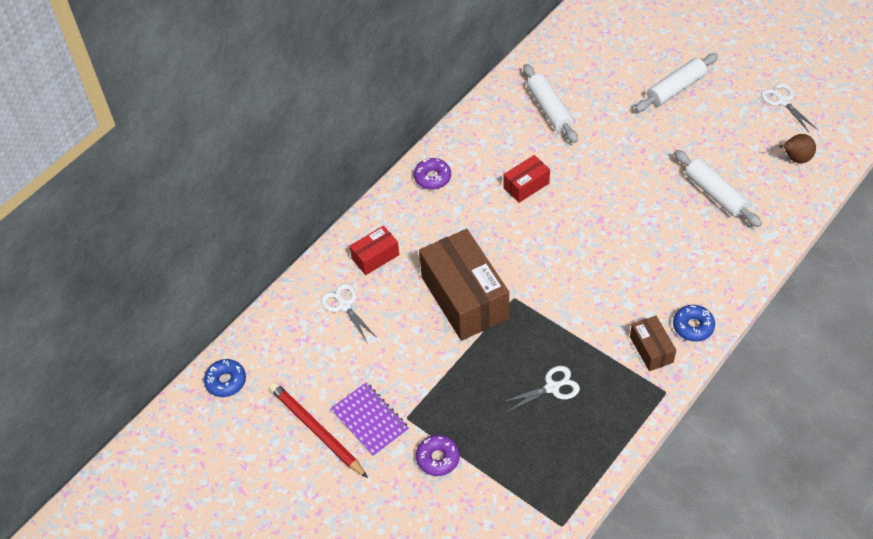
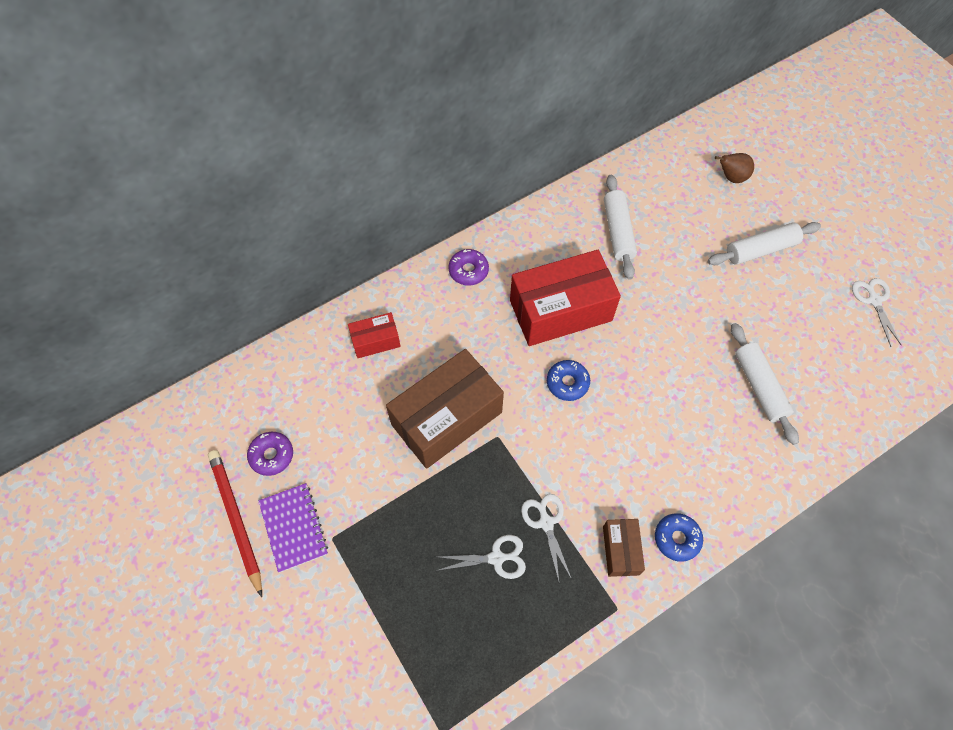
camera: 15 degrees right, 10 degrees up
(226, 381) = (172, 430): blue donut -> blue donut (567, 383)
(344, 305) = (323, 386): white scissors -> white scissors (546, 523)
(438, 458) = (344, 599): purple donut -> purple donut (272, 455)
(464, 297) = (447, 418): brown box -> brown box turned 60 degrees clockwise
(526, 185) = (560, 311): red box -> red box, size x2.06
(795, 159) = (864, 373): brown pear -> brown pear (731, 177)

